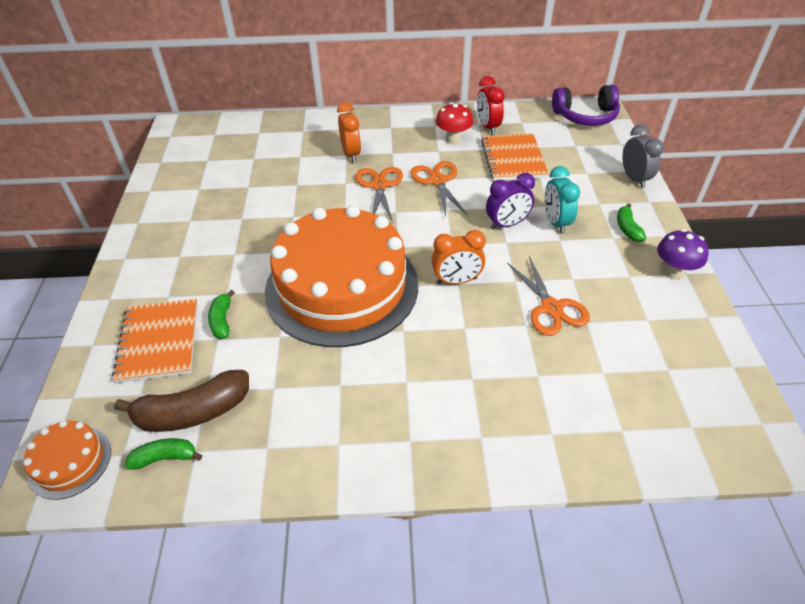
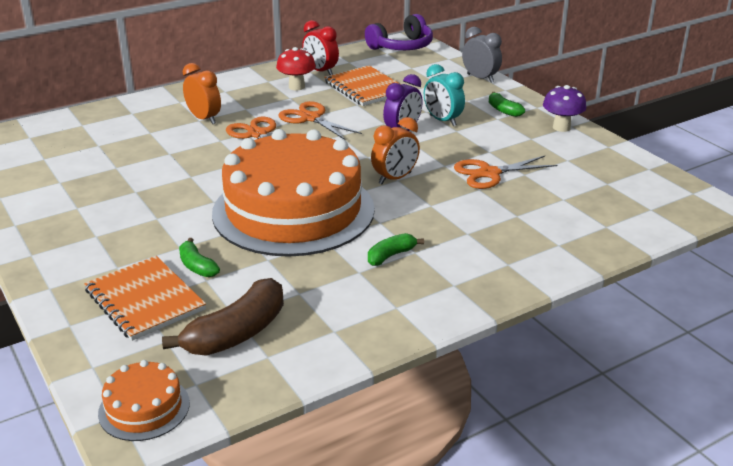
camera: 30 degrees left, 15 degrees down
(165, 457) = (243, 370): green banana -> green banana (390, 256)
(551, 308) = (489, 173): orange scissors -> orange scissors turned 120 degrees clockwise

